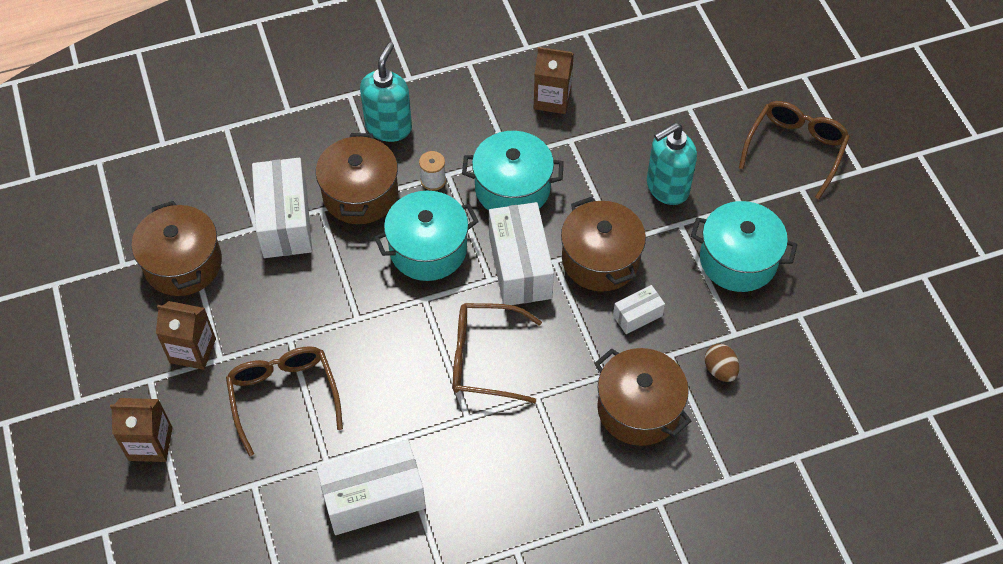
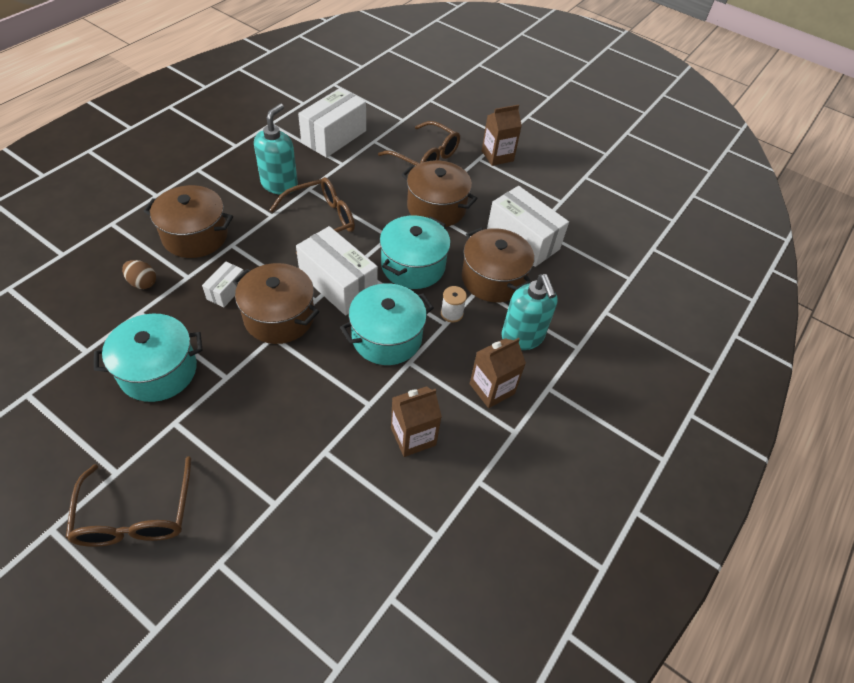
camera: 140 degrees right, 5 degrees down
(150, 444) = (472, 114): brown carton -> brown carton (492, 389)
(183, 264) = (553, 191): brown pot -> brown pot (436, 208)
(667, 188) = (254, 404): turquoise soap dispenser -> turquoise soap dispenser (279, 184)

